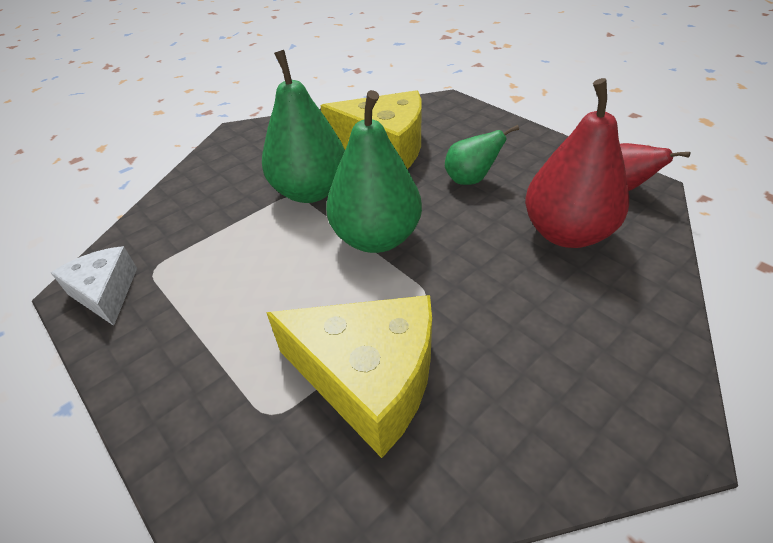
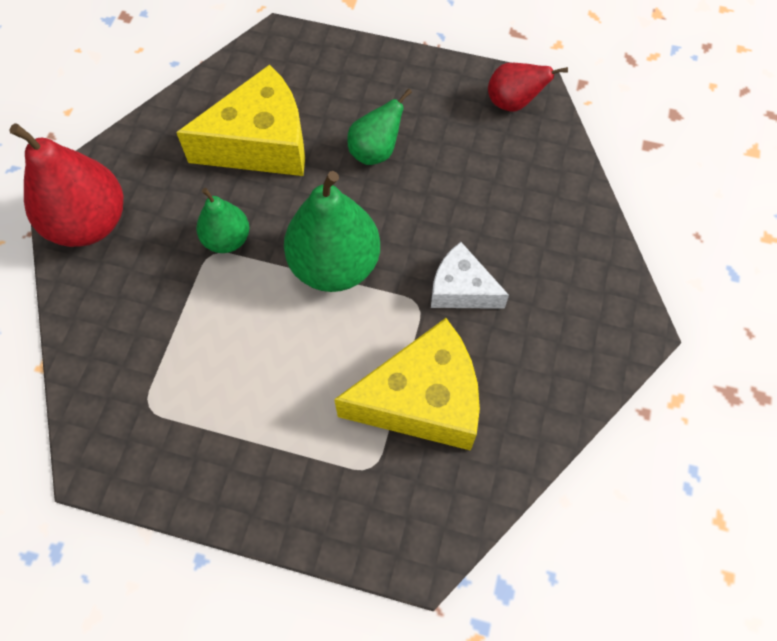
camera: 35 degrees left, 20 degrees up
(106, 293) = (126, 453): white cheese -> white cheese (461, 289)
(310, 191) = (227, 239): green pear -> green pear, size x0.56
(566, 233) = (492, 181): red pear -> red pear (89, 223)

